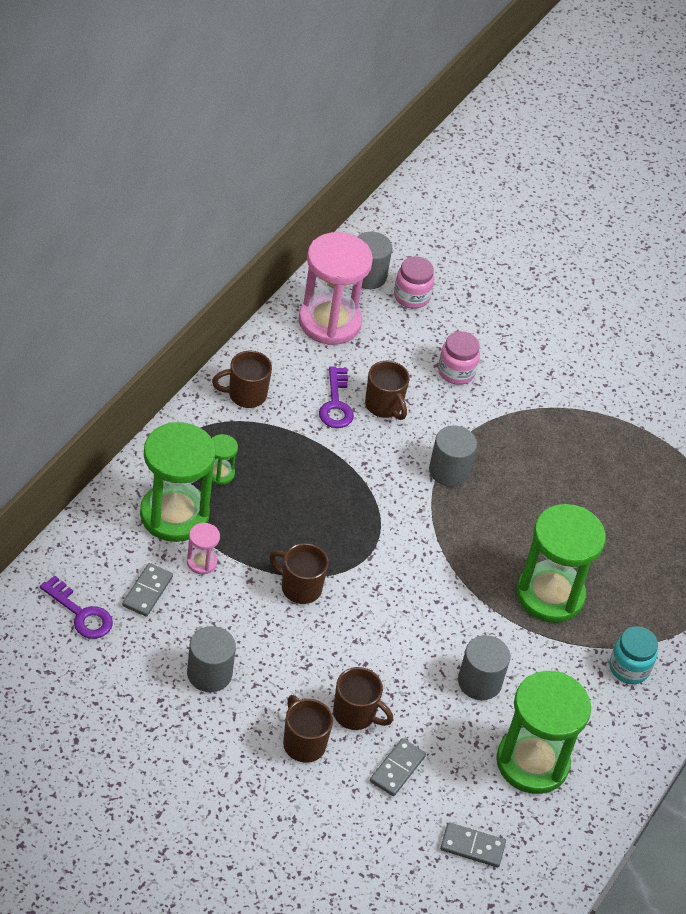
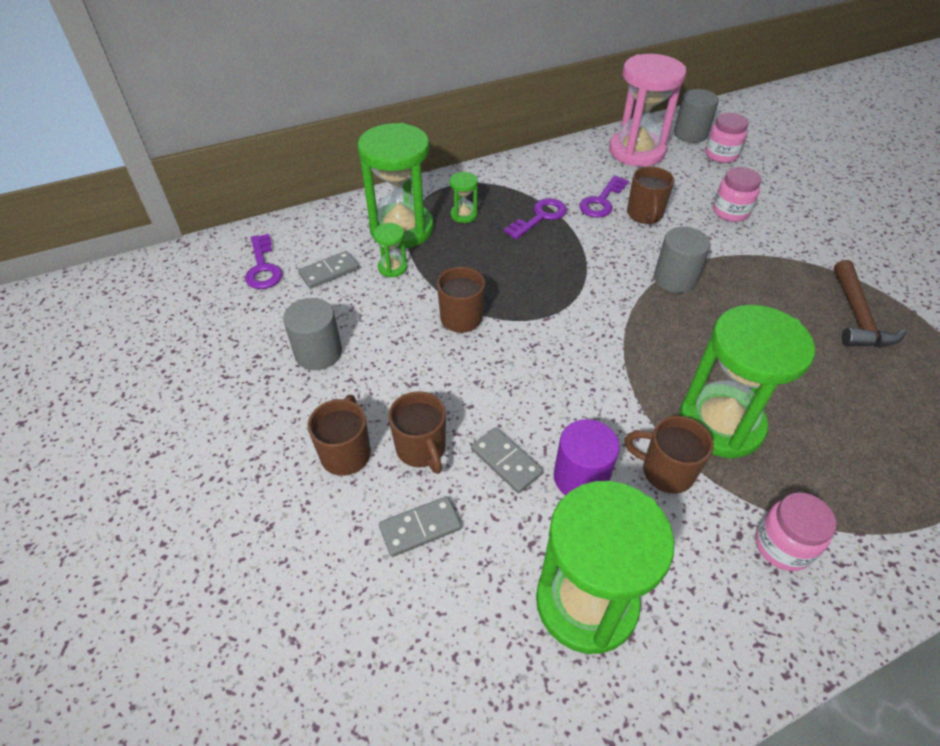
camera: 40 degrees right, 0 degrees up
(201, 562) = (392, 268): pink hourglass -> green hourglass
(246, 395) = (529, 174): brown mug -> brown mug (665, 471)
(292, 447) = (540, 217): none -> purple key
(472, 847) = (437, 673): grey domino -> grey domino (506, 461)
(479, 682) = (580, 477): grey cylinder -> purple cylinder
(603, 451) = (857, 316): none -> brown hammer
(629, 668) = (782, 545): turquoise jar -> pink jar

